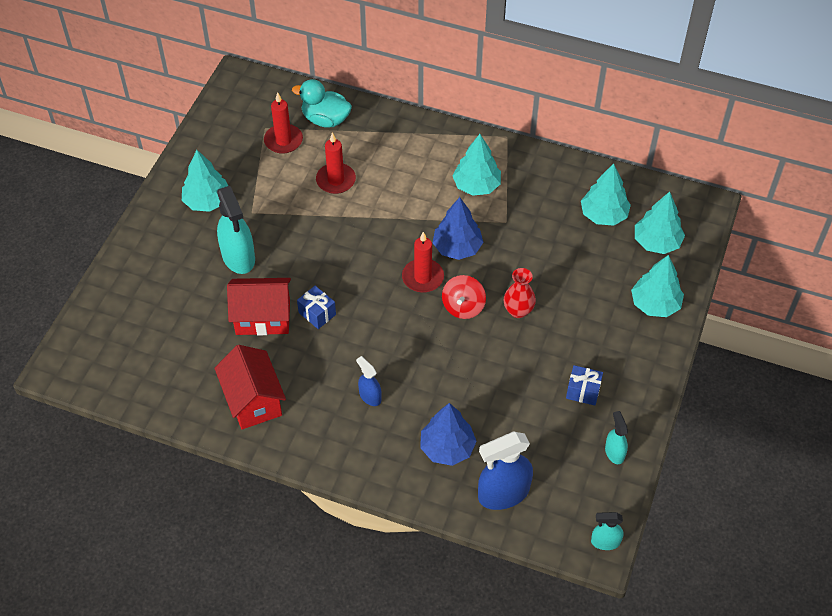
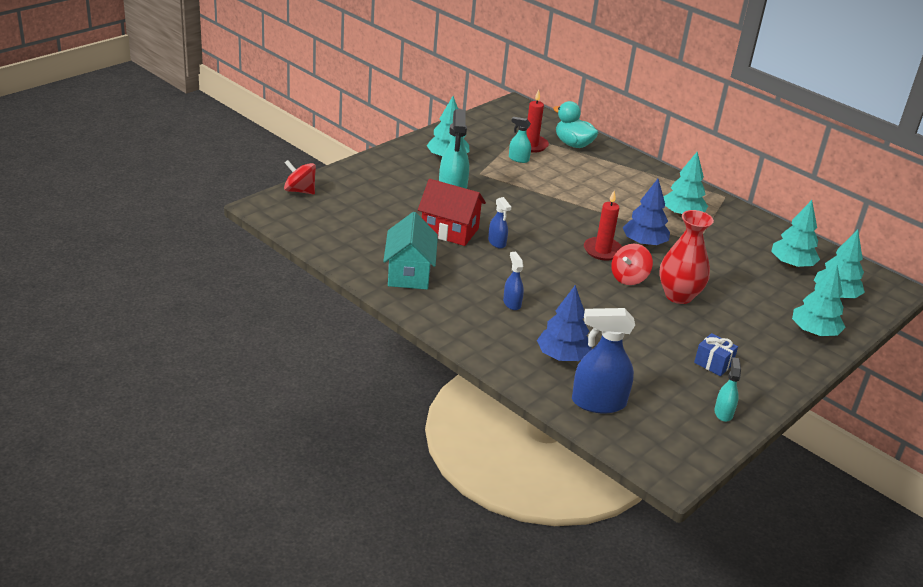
camera: 20 degrees right, 20 degrees down
(81, 326) = (300, 191): none -> red spinning top
(253, 400) = (409, 273): red house -> turquoise house
(317, 313) = (497, 242): blue gift -> blue spray bottle
(336, 180) = (561, 177): red candle -> none
(518, 311) = (678, 296): red vase -> red vase, size x1.59
(605, 542) = (681, 469): turquoise spray bottle -> turquoise spray bottle (518, 159)

